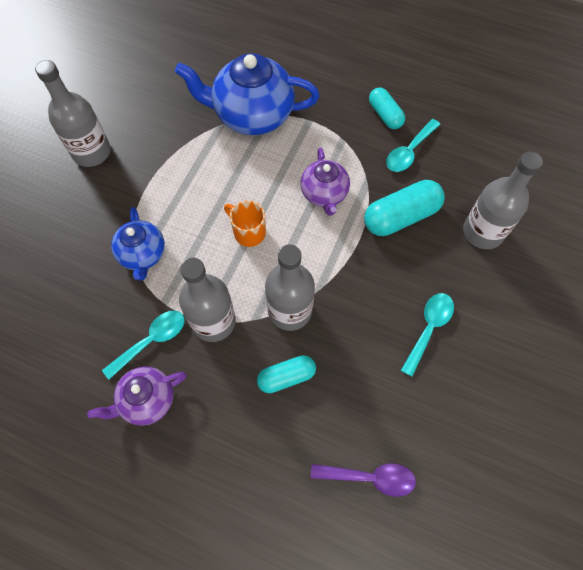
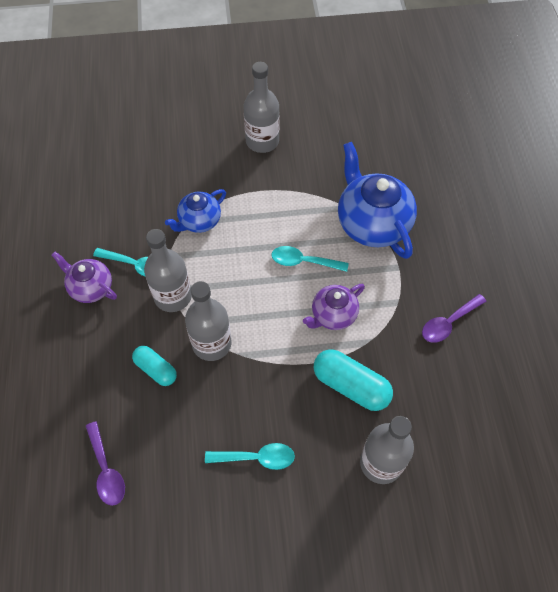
camera: 60 degrees right, 5 degrees down
(248, 232) = (261, 279): orange mug -> none
(385, 115) = (448, 323): turquoise capsule -> purple spoon
(409, 152) = (423, 361): turquoise spoon -> turquoise spoon (303, 261)

